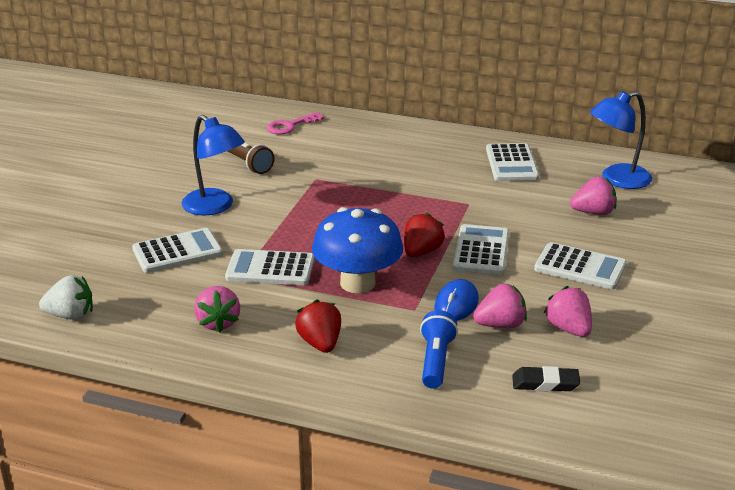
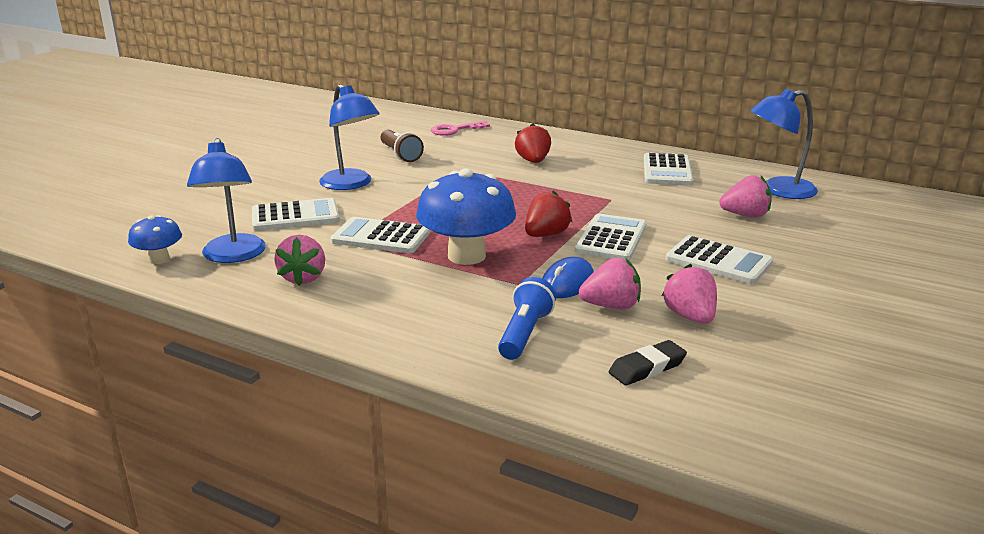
camera: 10 degrees right, 5 degrees down
(71, 315) = (159, 259): white strawberry -> blue mushroom
(140, 304) = (233, 256): none -> blue lamp
(320, 343) = (402, 305): red strawberry -> red strawberry (533, 161)
(545, 383) = (647, 368): black eraser -> black eraser turned 45 degrees counterclockwise

